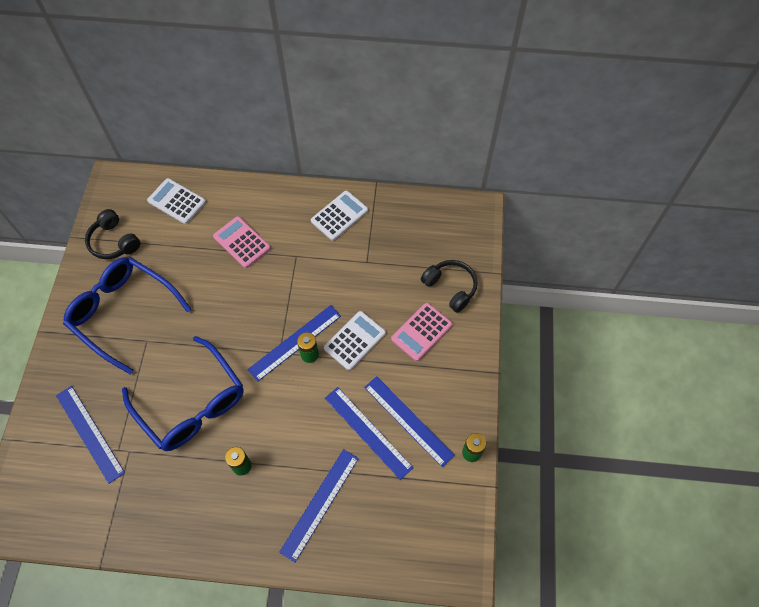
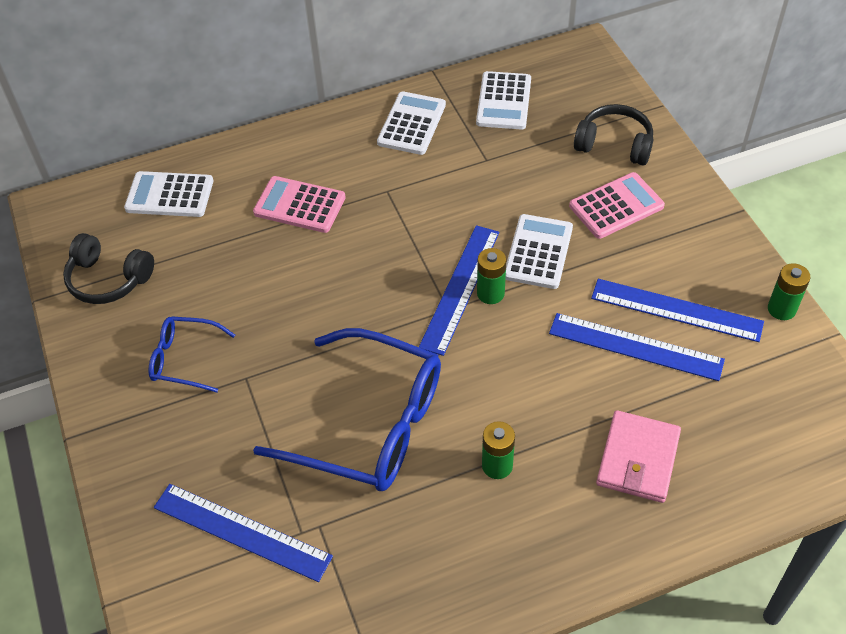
camera: 25 degrees left, 10 degrees down
(122, 312) = (184, 359): blue glasses -> blue glasses, size x0.50
(320, 504) = (637, 459): blue ruler -> pink wallet
(404, 225) = (504, 101): none -> white calculator
(421, 332) = (616, 206): pink calculator -> pink calculator turned 135 degrees counterclockwise

